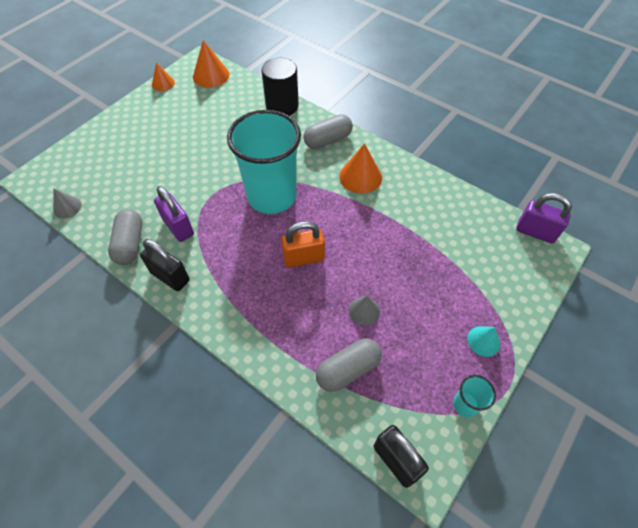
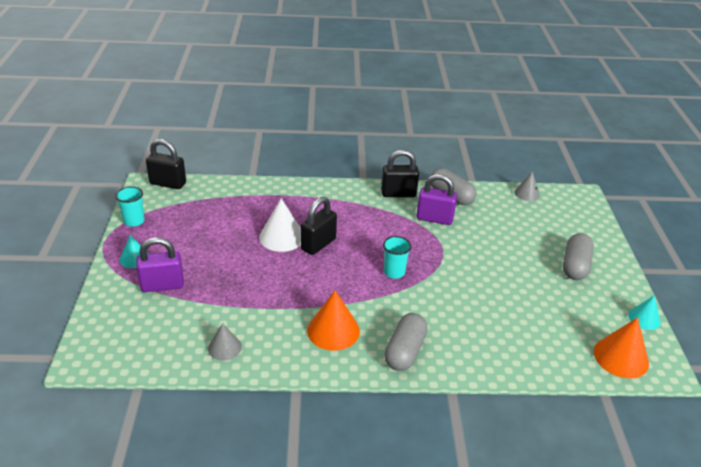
camera: 140 degrees right, 20 degrees down
(163, 83) = (644, 318): orange cone -> turquoise cone
(272, 196) = (394, 272): turquoise cup -> turquoise cup, size x0.40
(282, 106) = (498, 364): black cylinder -> none
(303, 258) = (318, 244): orange padlock -> black padlock
(328, 286) = (282, 237): none -> white cone
(348, 370) = (228, 204): grey capsule -> grey capsule (575, 266)
(364, 311) = (241, 235): grey cone -> grey cone (224, 347)
(535, 232) = (112, 367): purple padlock -> purple padlock (162, 285)

